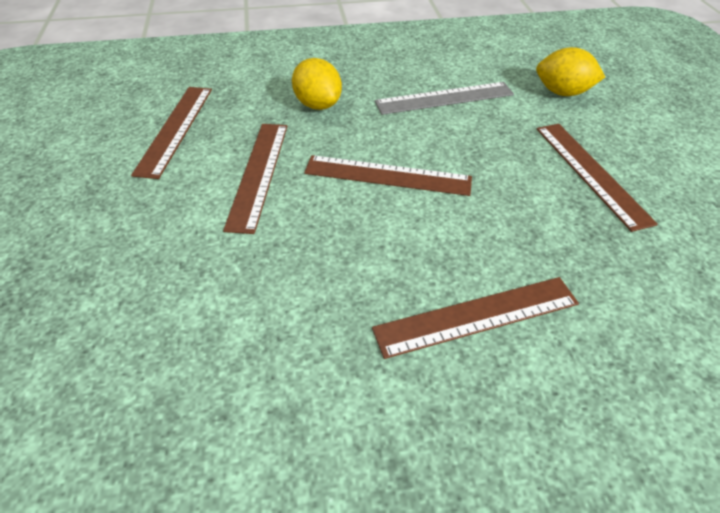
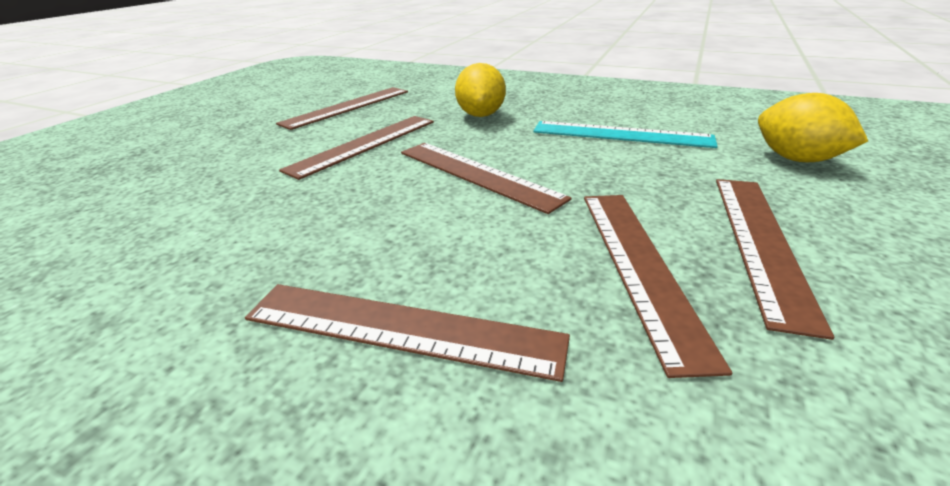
camera: 35 degrees right, 15 degrees down
(445, 98) = (621, 134): grey ruler -> turquoise ruler
(550, 215) = (639, 265): none -> brown ruler

